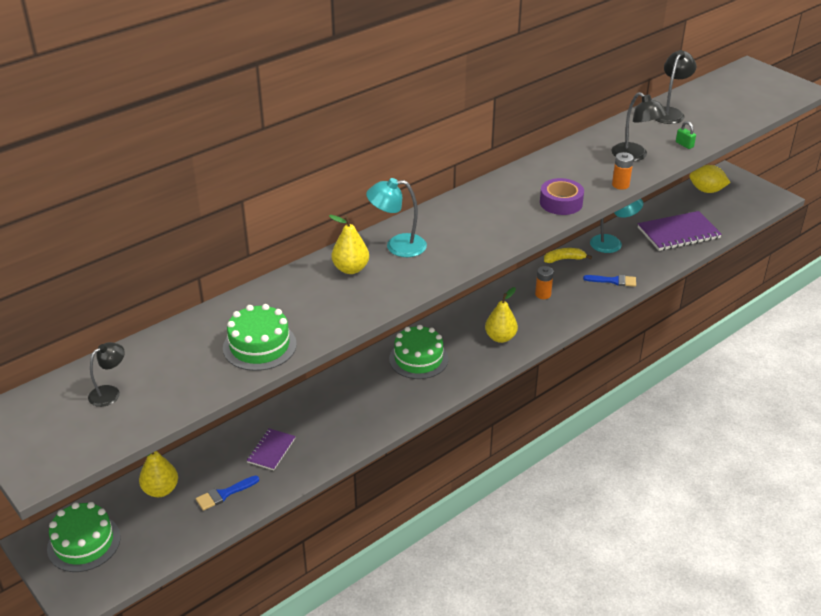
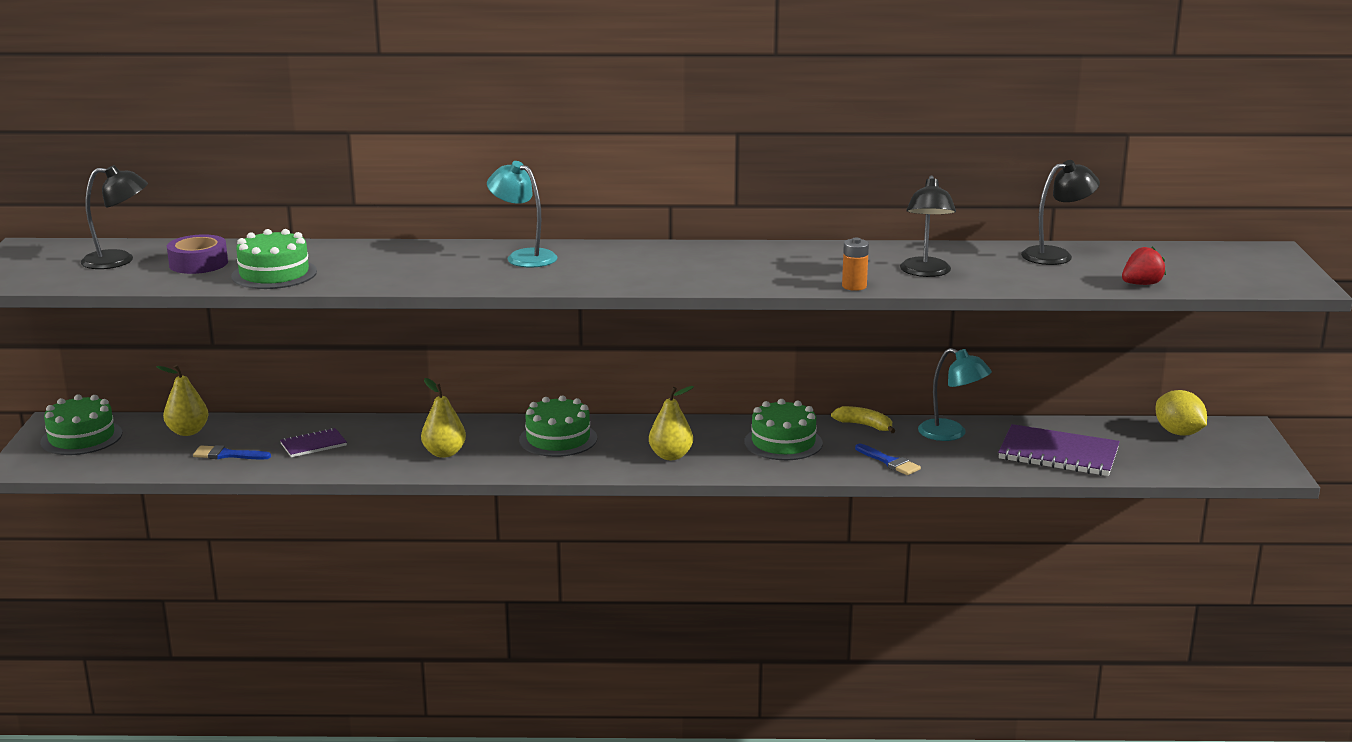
camera: 40 degrees right, 15 degrees down
(110, 392) = (119, 260): black lamp -> black lamp, size x1.54
(350, 269) = (450, 257): yellow pear -> yellow pear (444, 453)
(543, 294) = (783, 442): orange battery -> green cake
(561, 203) = (754, 278): purple tape -> purple tape (198, 263)
(684, 144) = (1011, 281): green padlock -> none
(741, 120) = (1141, 284): none -> red strawberry

